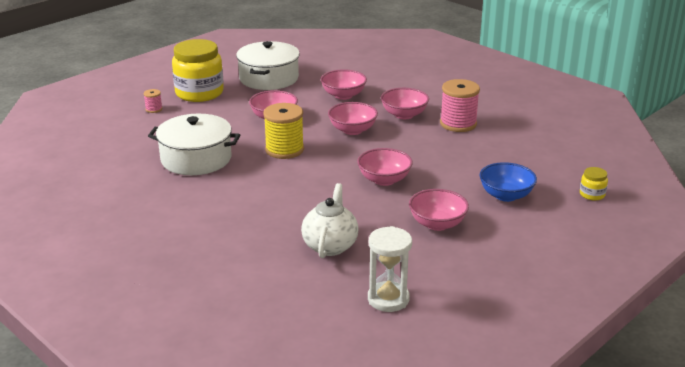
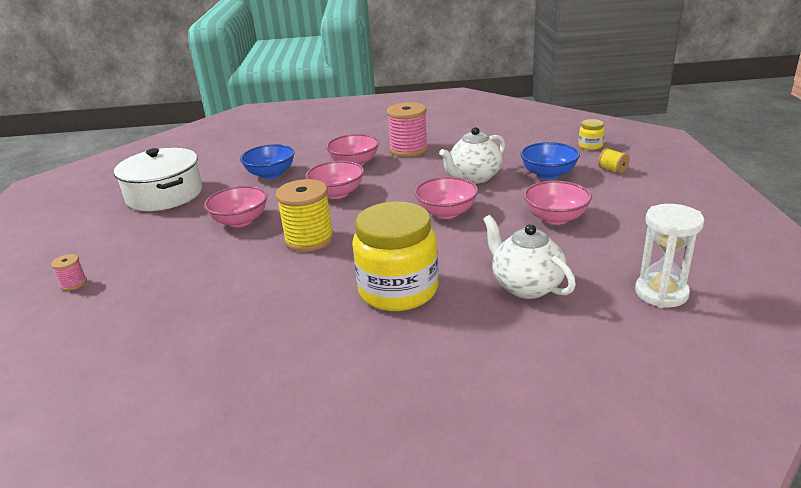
camera: 45 degrees left, 0 degrees up
(196, 159) = (231, 299): white pot -> none
(199, 93) = (106, 241): yellow jar -> yellow jar (398, 290)
(343, 95) = (271, 174): pink bowl -> blue bowl
(452, 168) = (474, 178): none -> white teapot
(559, 220) = (612, 170): none -> yellow spool

